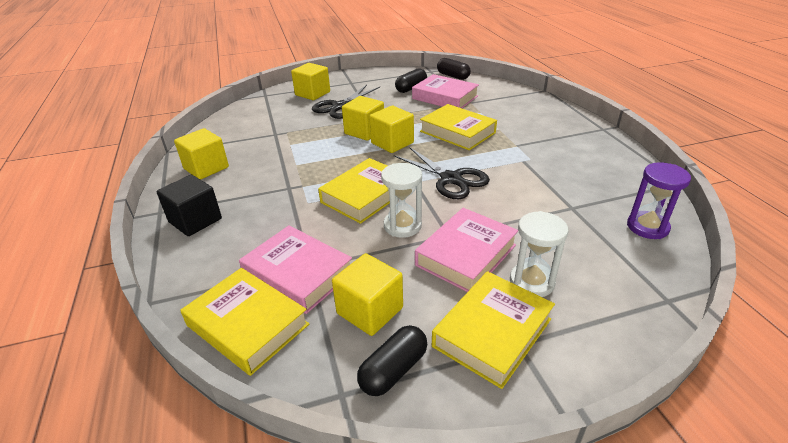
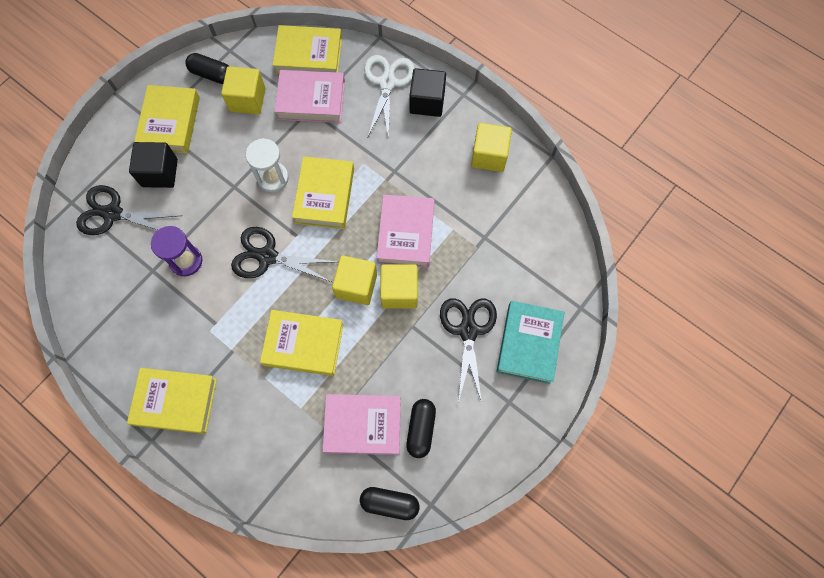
camera: 145 degrees right, 35 degrees up
(205, 252) = (387, 83): none -> white scissors
(312, 93) = (529, 343): yellow cube -> turquoise book
(393, 370) = (212, 74): black capsule -> black capsule turned 75 degrees counterclockwise
(466, 255) = (212, 174): pink book -> pink book (406, 233)
(531, 282) = (160, 173): white hourglass -> black cube
(576, 137) = (175, 402): none -> yellow book
(608, 267) = (113, 213): none -> black scissors
(647, 227) = (89, 275): purple hourglass -> purple hourglass (186, 261)

